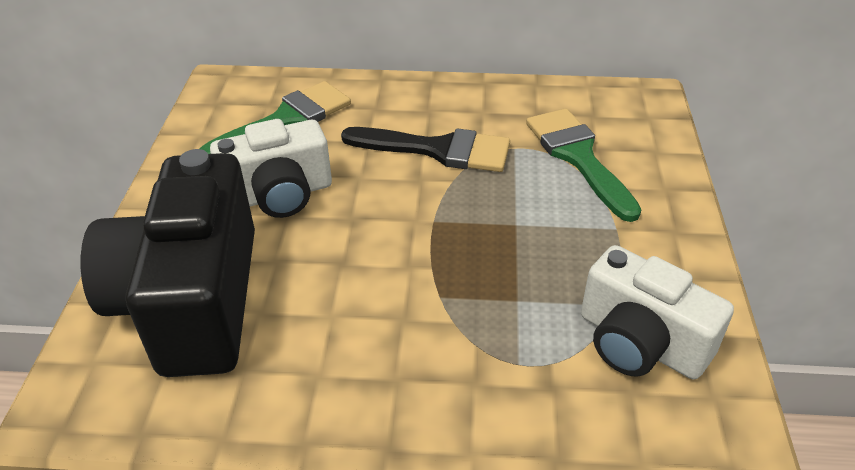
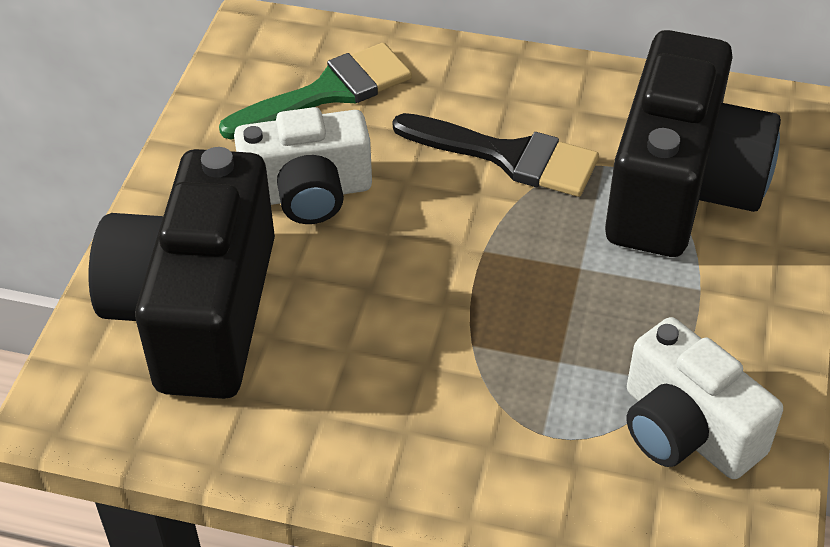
camera: 10 degrees right, 5 degrees up
(578, 157) = (680, 188): green brush -> black camera

